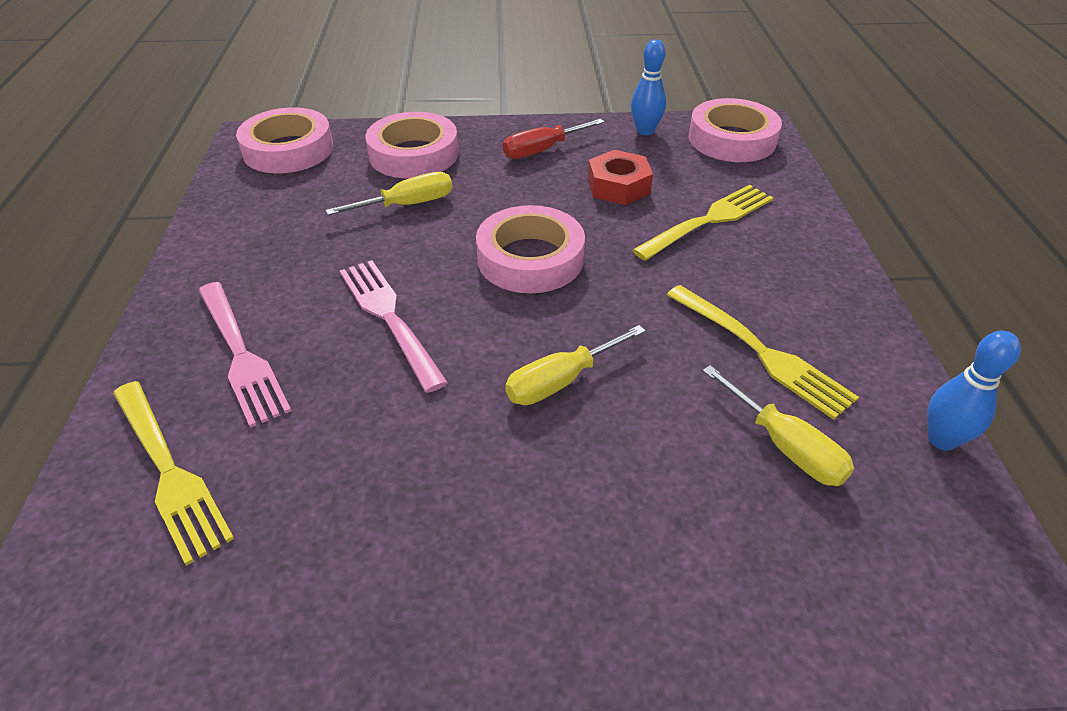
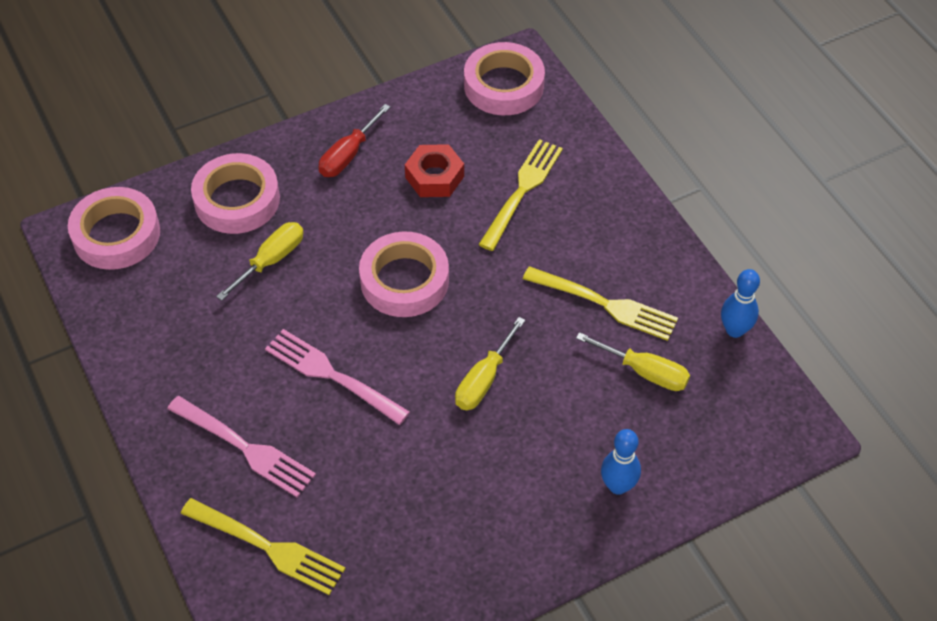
camera: 25 degrees left, 10 degrees up
(645, 131) = (425, 99): blue bowling pin -> blue bowling pin (618, 486)

